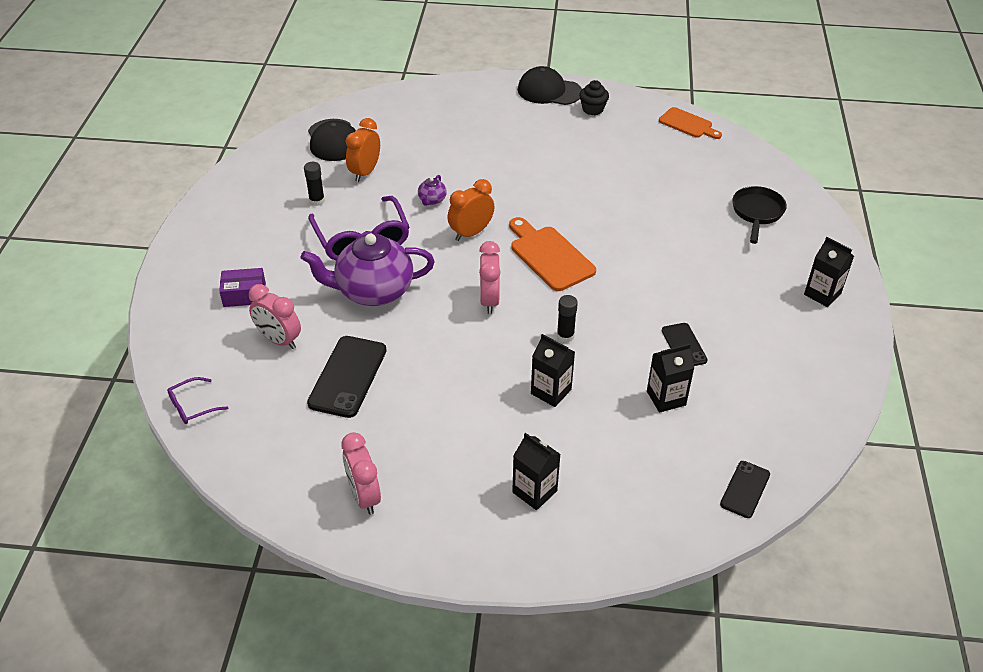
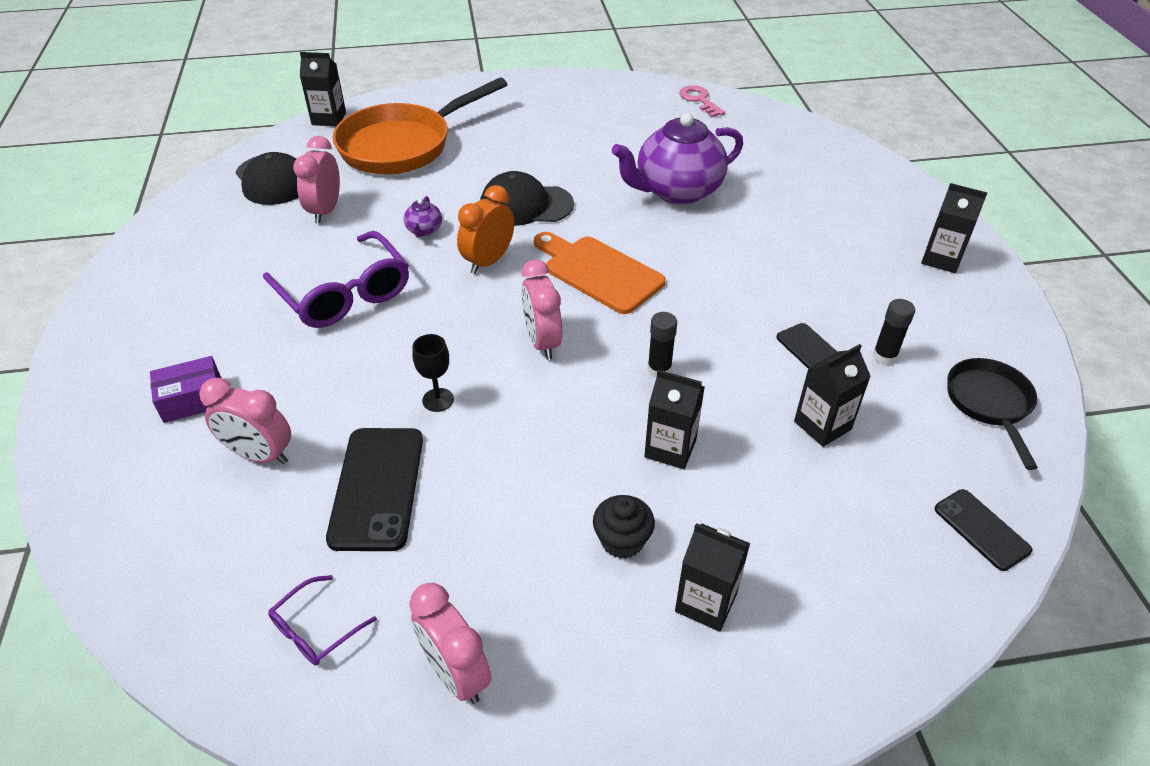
camera: 15 degrees left, 0 degrees up
(193, 406) = (143, 587): purple glasses -> purple glasses (316, 629)
(317, 201) = (269, 256): black glue stick -> black glue stick (884, 356)
(365, 172) = (325, 211): orange clock -> pink clock
(373, 291) = (380, 360): purple teapot -> purple teapot (677, 191)
(387, 95) = (329, 119): none -> black carton
(404, 327) = (438, 400): none -> black goblet
(437, 127) = (403, 145): none -> orange pan
(549, 91) = (526, 88): black cap -> black cap (526, 205)
(593, 109) = (584, 100): black cupcake -> black cupcake (622, 541)
(688, 124) = (699, 100): orange cutting board -> pink key
(745, 489) = (981, 529): black phone -> black phone turned 45 degrees counterclockwise
(757, 213) = (822, 182): black pan -> black pan (989, 404)

